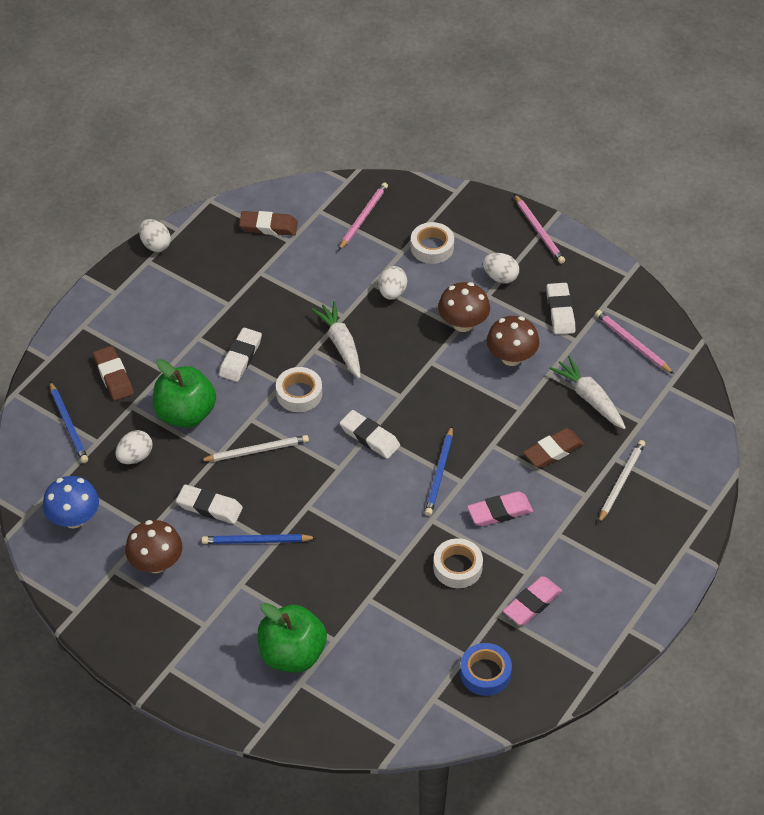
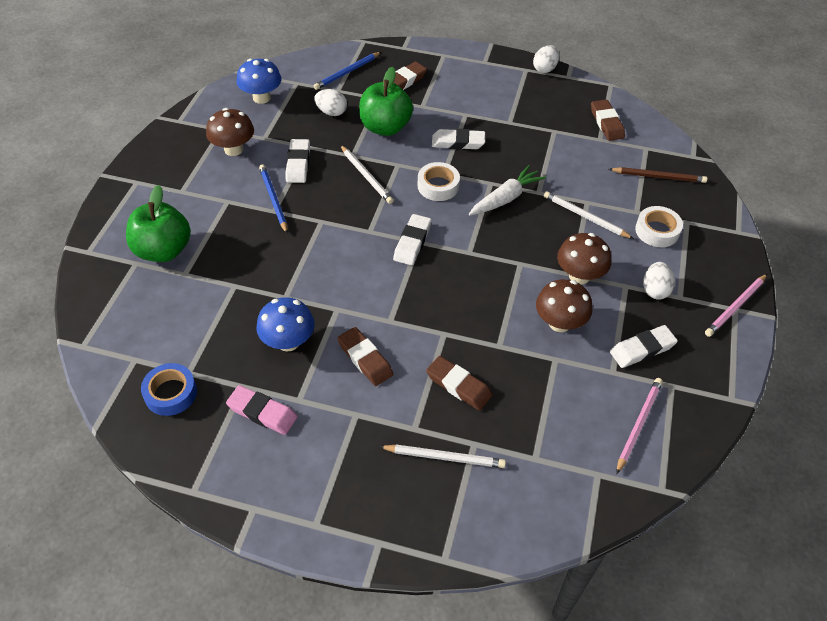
camera: 70 degrees right, 0 degrees up
(363, 217) = (659, 177): pink pencil -> brown pencil
(392, 292) = (585, 217): white egg -> white pencil
(439, 473) = (392, 301): blue pencil -> none
(457, 567) = (288, 341): white tape -> blue mushroom
(499, 512) = (365, 359): pink eraser -> brown eraser
(589, 398) = (542, 402): white carrot -> none

